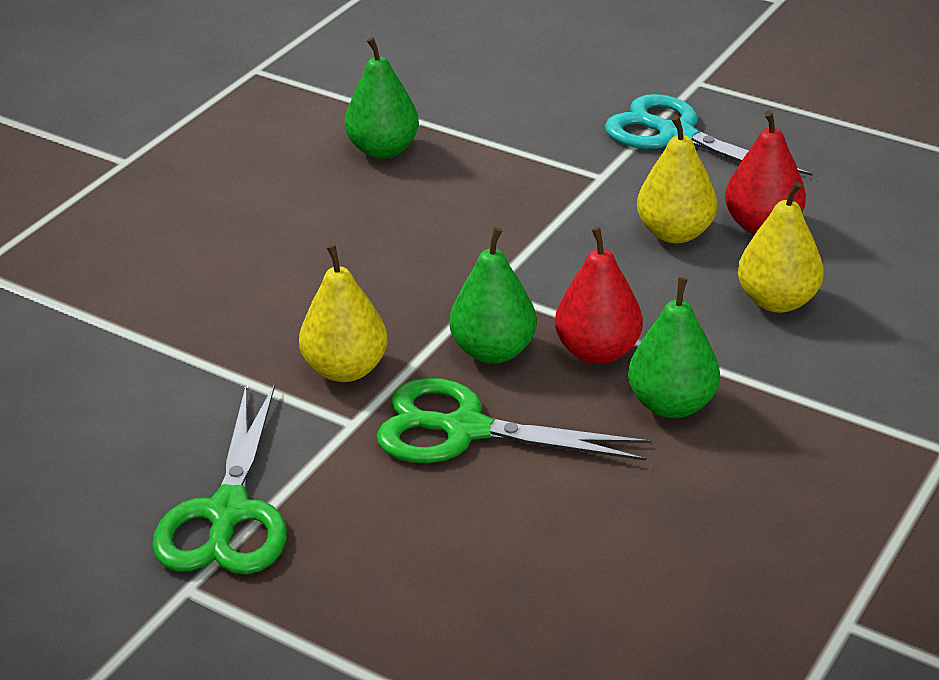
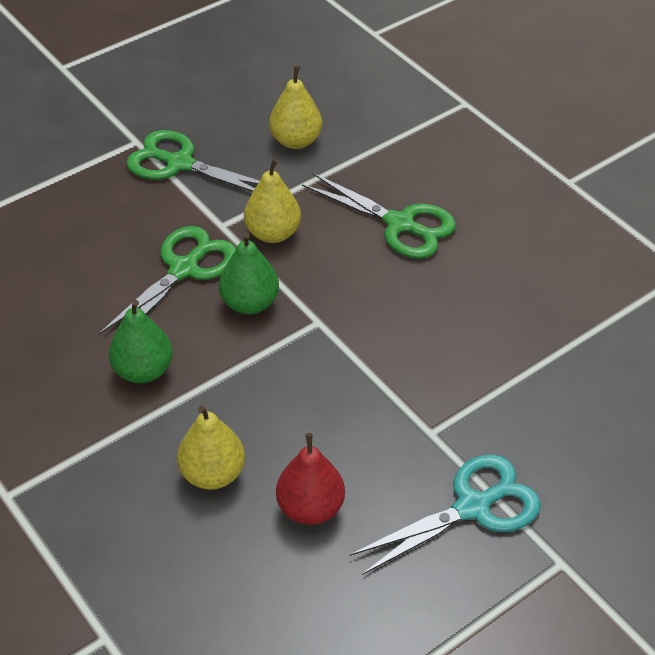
camera: 110 degrees right, 10 degrees up
(271, 267) = (400, 224): none -> green scissors
(383, 150) = (528, 315): green pear -> none
(597, 351) = (218, 353): red pear -> none
(675, 233) = (329, 448): yellow pear -> yellow pear (296, 141)

